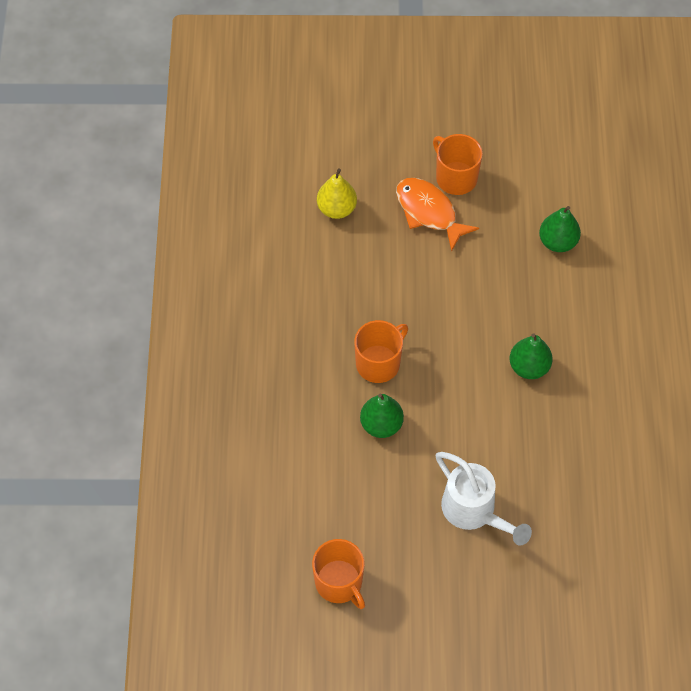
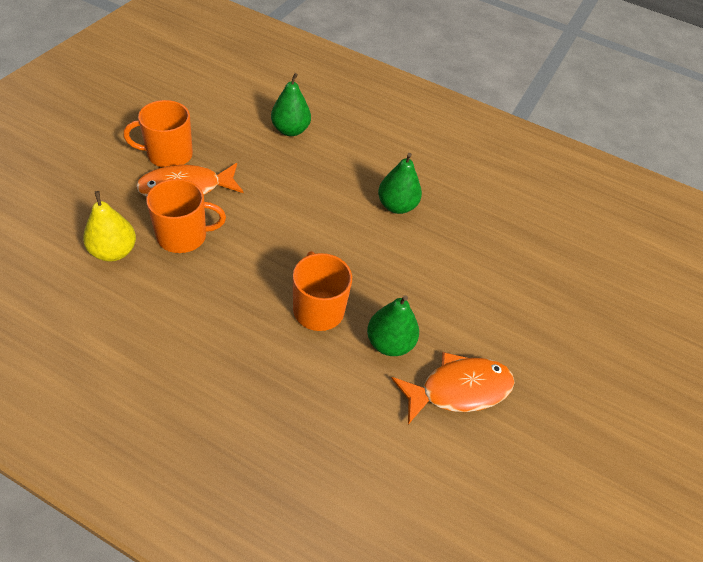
camera: 70 degrees left, 10 degrees down
(339, 583) = (560, 481): orange mug -> orange mug (183, 236)
(372, 488) = (458, 389): none -> orange fish
(474, 511) = (523, 317): white watering can -> none

